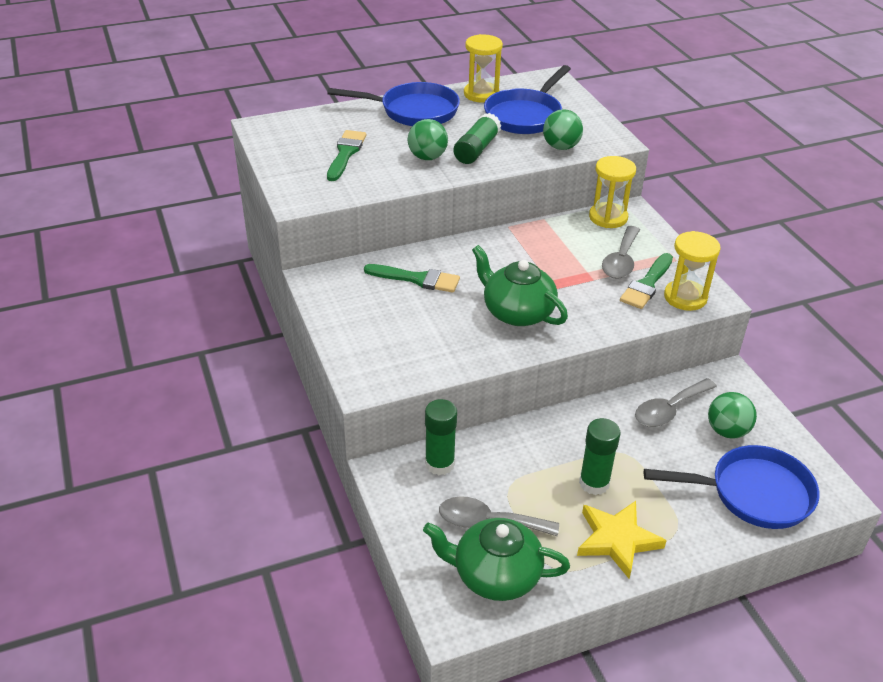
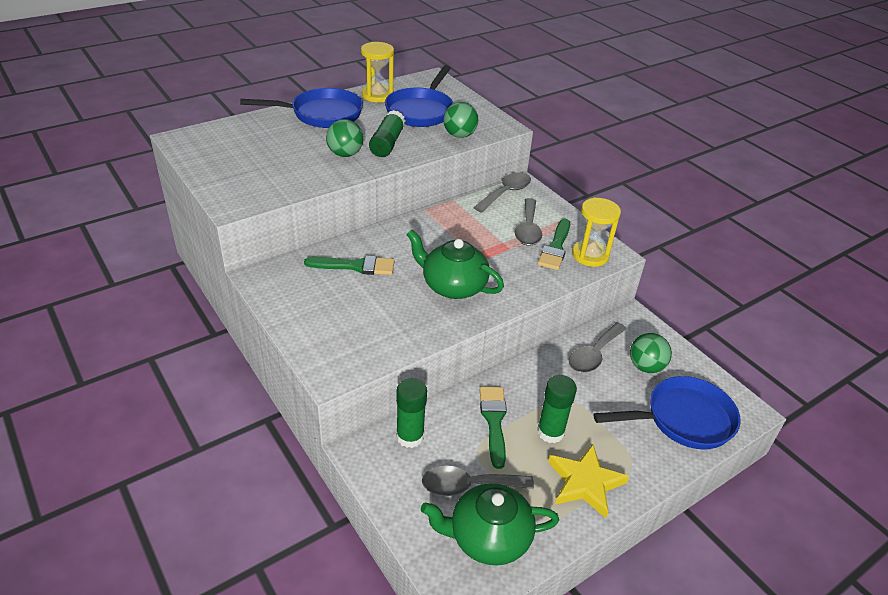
camera: 15 degrees left, 0 degrees up
(345, 154) = (268, 157): green brush -> green brush (494, 421)
(608, 217) = (506, 193): yellow hourglass -> grey spoon

